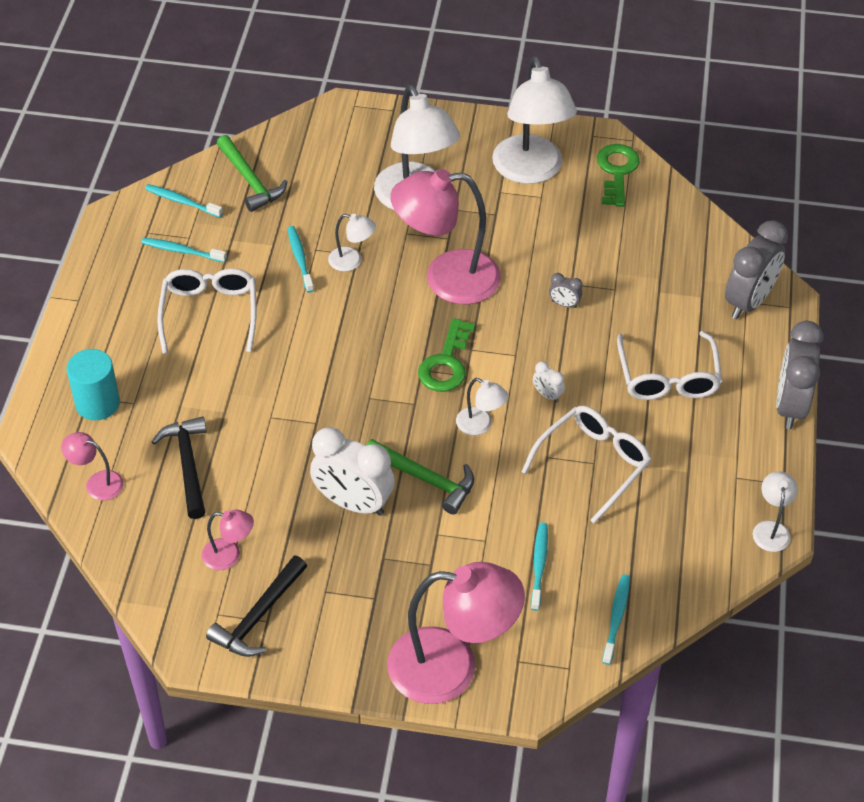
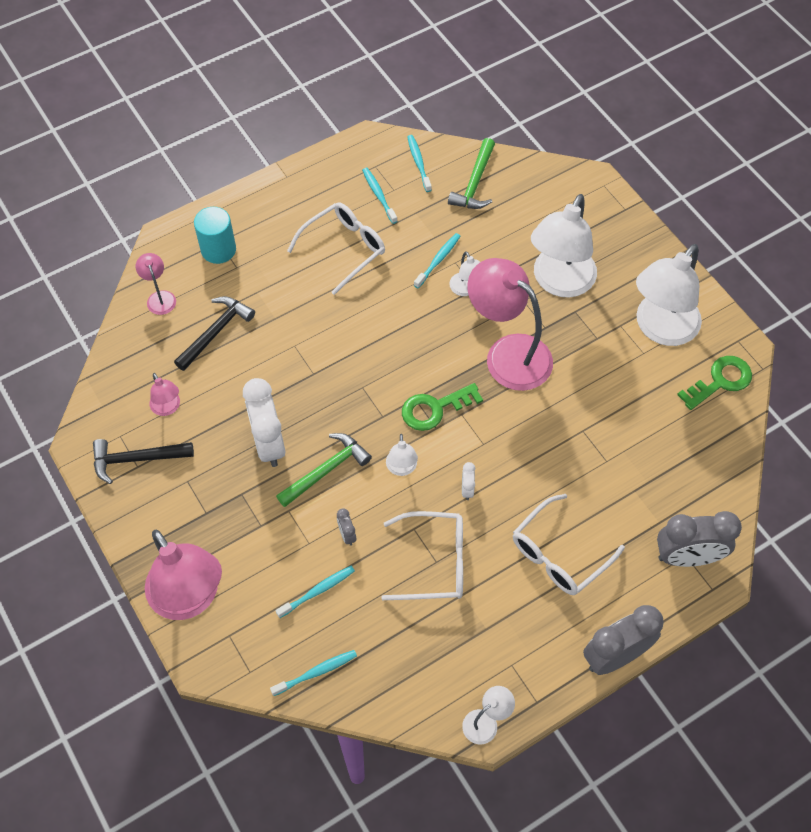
camera: 50 degrees right, 10 degrees up
(425, 479) = (326, 470): green hammer -> green hammer turned 120 degrees counterclockwise
(564, 304) = (559, 440): grey clock -> grey clock (347, 535)

